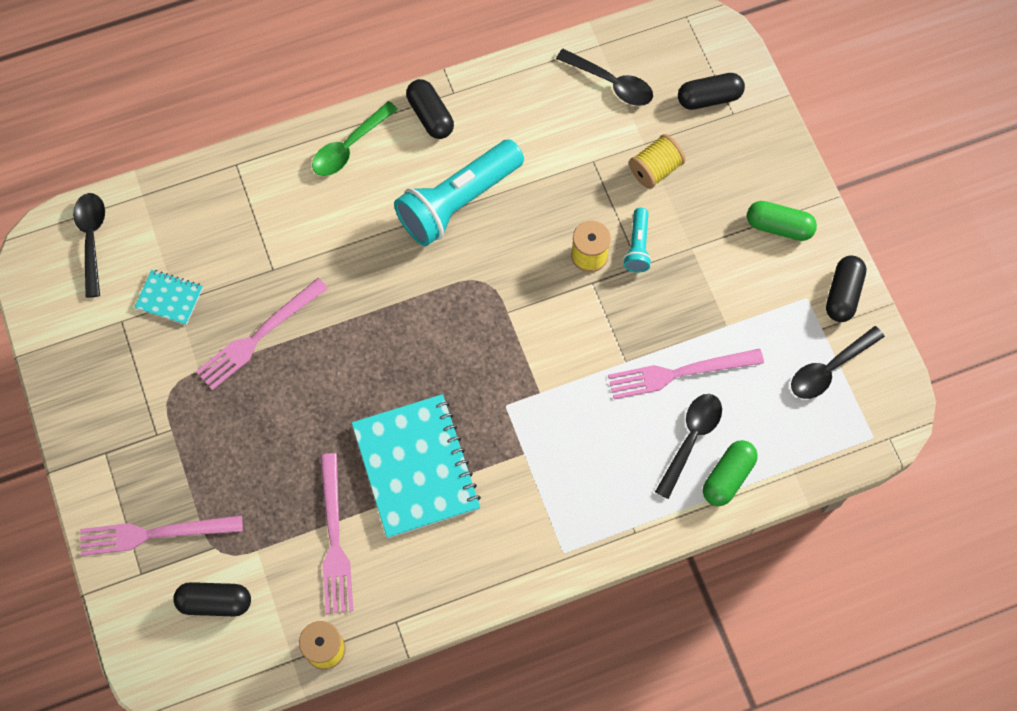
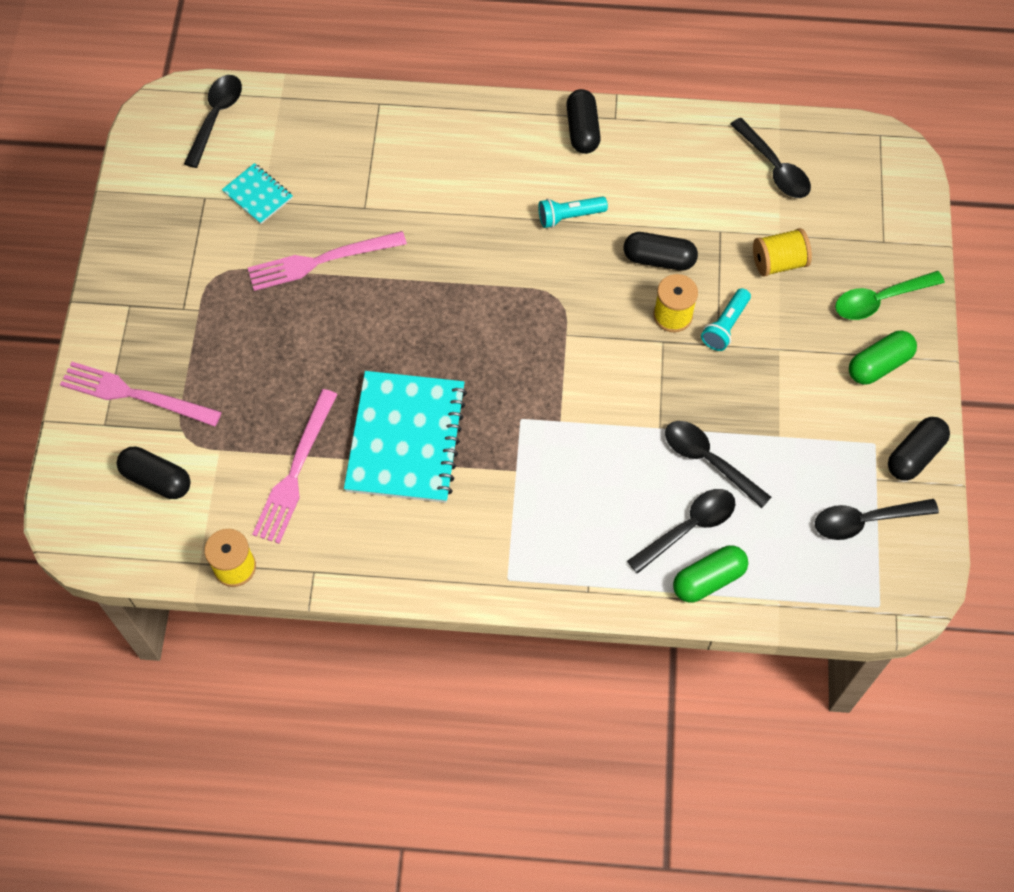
camera: 25 degrees right, 5 degrees down
(349, 147) = (492, 128): green spoon -> green spoon (879, 300)
(458, 202) = (569, 216): turquoise flashlight -> turquoise flashlight, size x0.47
(679, 373) = (708, 461): pink fork -> black spoon
(709, 98) = (866, 218): black capsule -> black capsule (659, 259)
(779, 227) = (879, 365): green capsule -> green capsule turned 75 degrees counterclockwise

